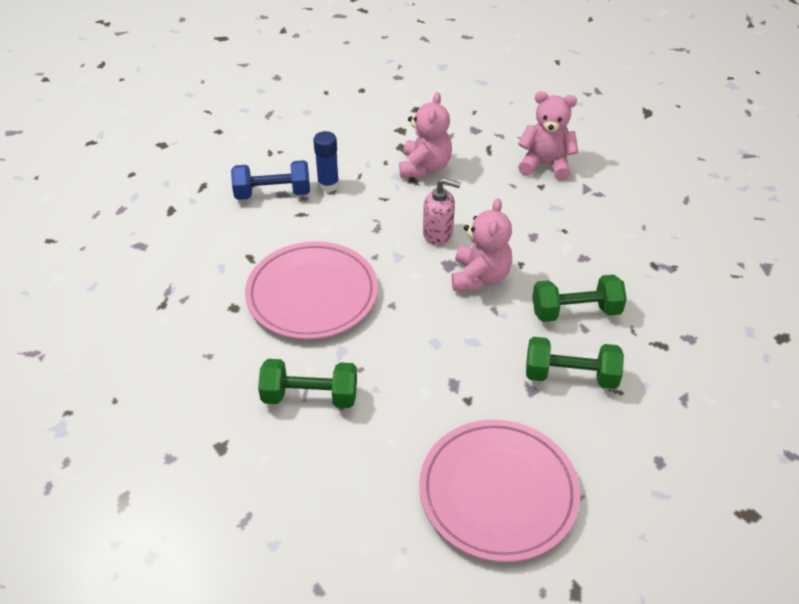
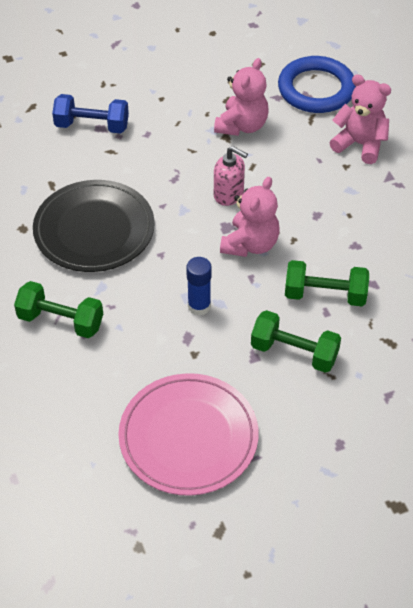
camera: 15 degrees right, 5 degrees up
(312, 294) = (94, 230): pink plate -> black plate
(328, 185) = (145, 127): blue glue stick -> blue glue stick (199, 306)
(482, 123) = (316, 89): none -> blue ring

